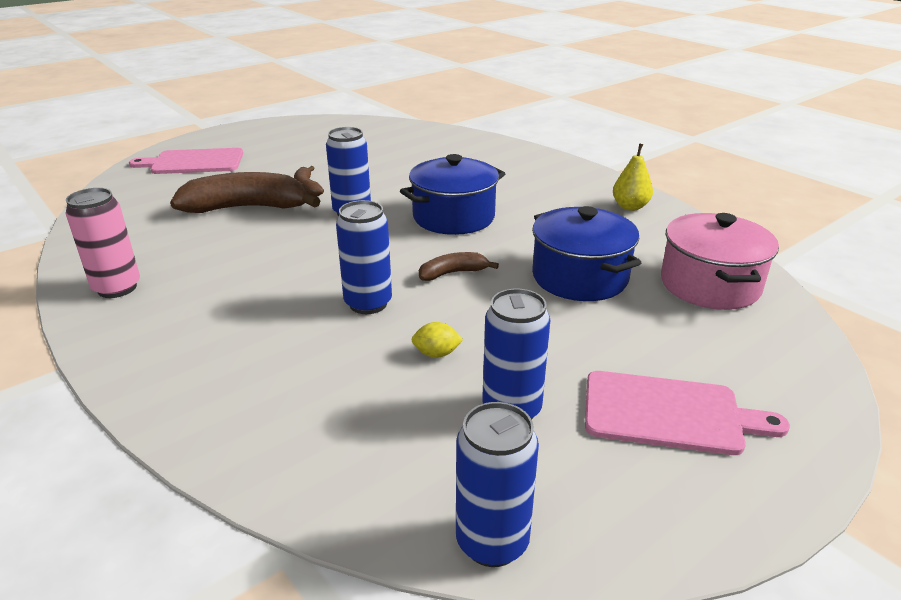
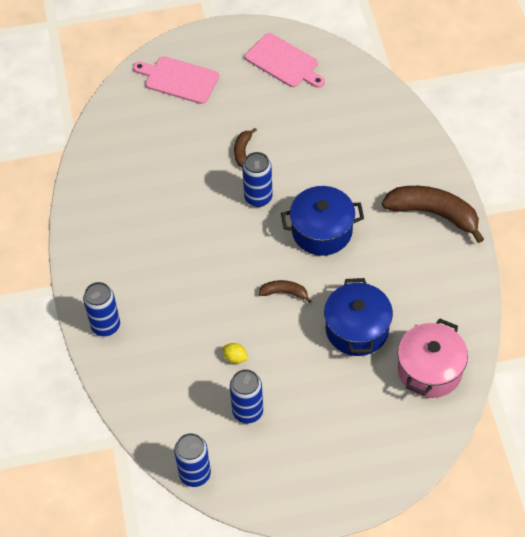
camera: 30 degrees right, 25 degrees up
(117, 288) = (92, 227): pink can -> none
(247, 208) = (193, 163): brown banana -> brown banana (433, 214)
(368, 303) = (221, 300): blue can -> blue can (105, 326)
(630, 207) = (453, 269): yellow pear -> none
(669, 414) = (320, 448): pink cutting board -> pink cutting board (283, 62)

